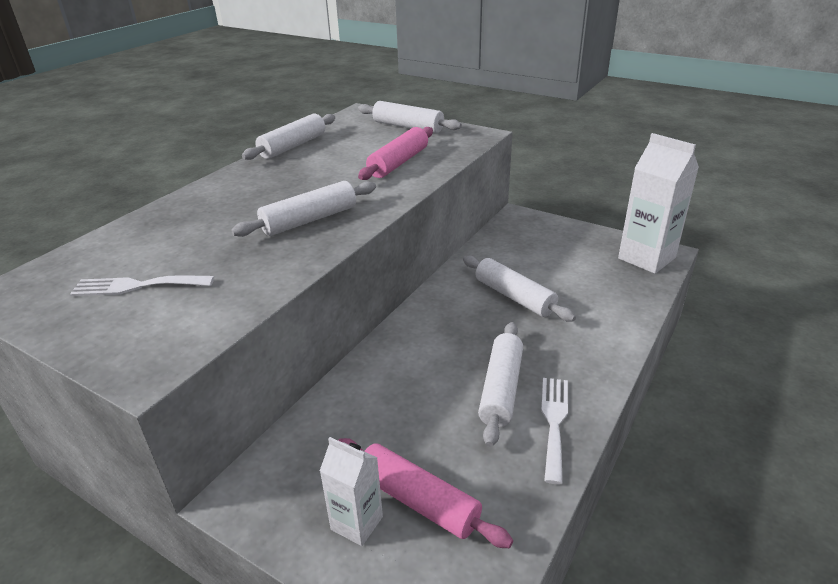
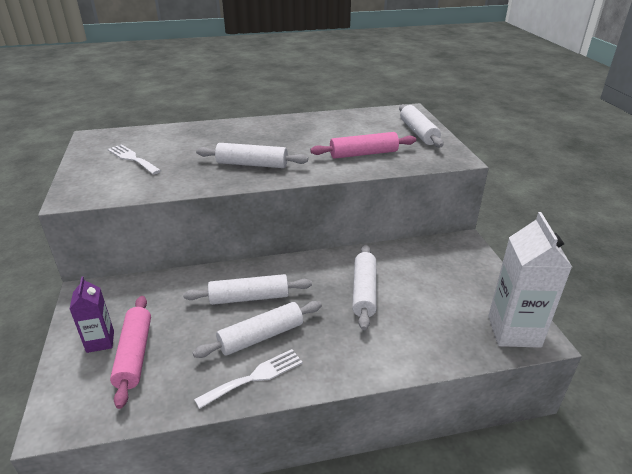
camera: 45 degrees right, 0 degrees up
(293, 146) = (327, 117): white rolling pin -> white rolling pin (249, 298)
(357, 523) = (100, 341): white carton -> purple carton

